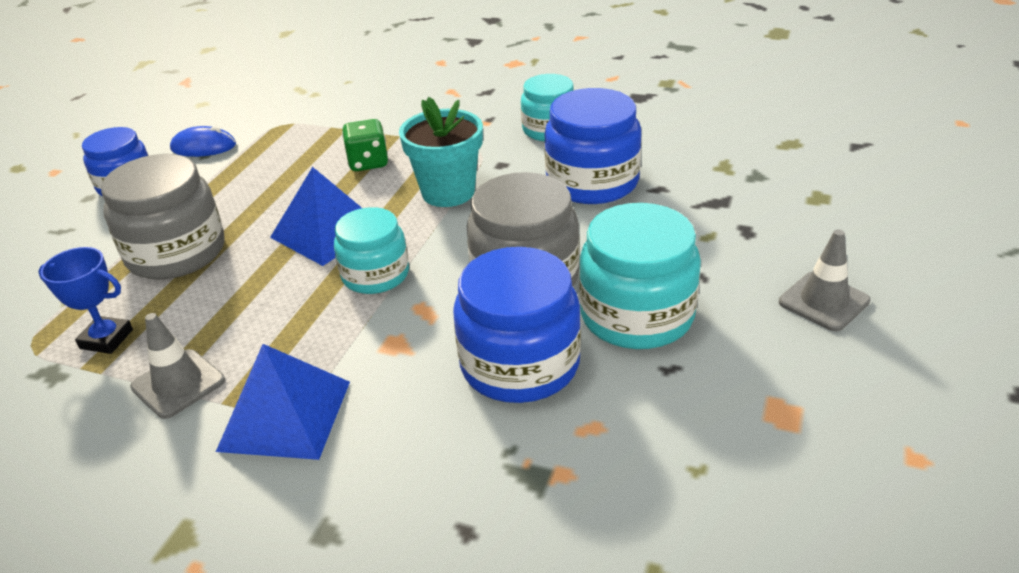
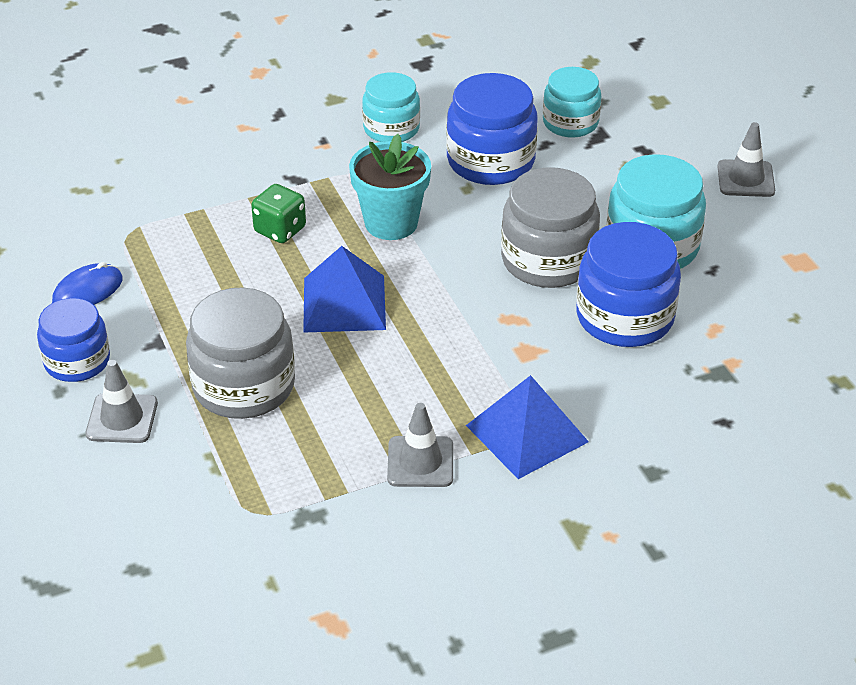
camera: 45 degrees left, 5 degrees up
(83, 233) = (122, 419): none -> grey traffic cone
(106, 339) = (308, 471): blue trophy -> none
(375, 275) = (438, 314): turquoise jar -> turquoise jar (570, 123)

